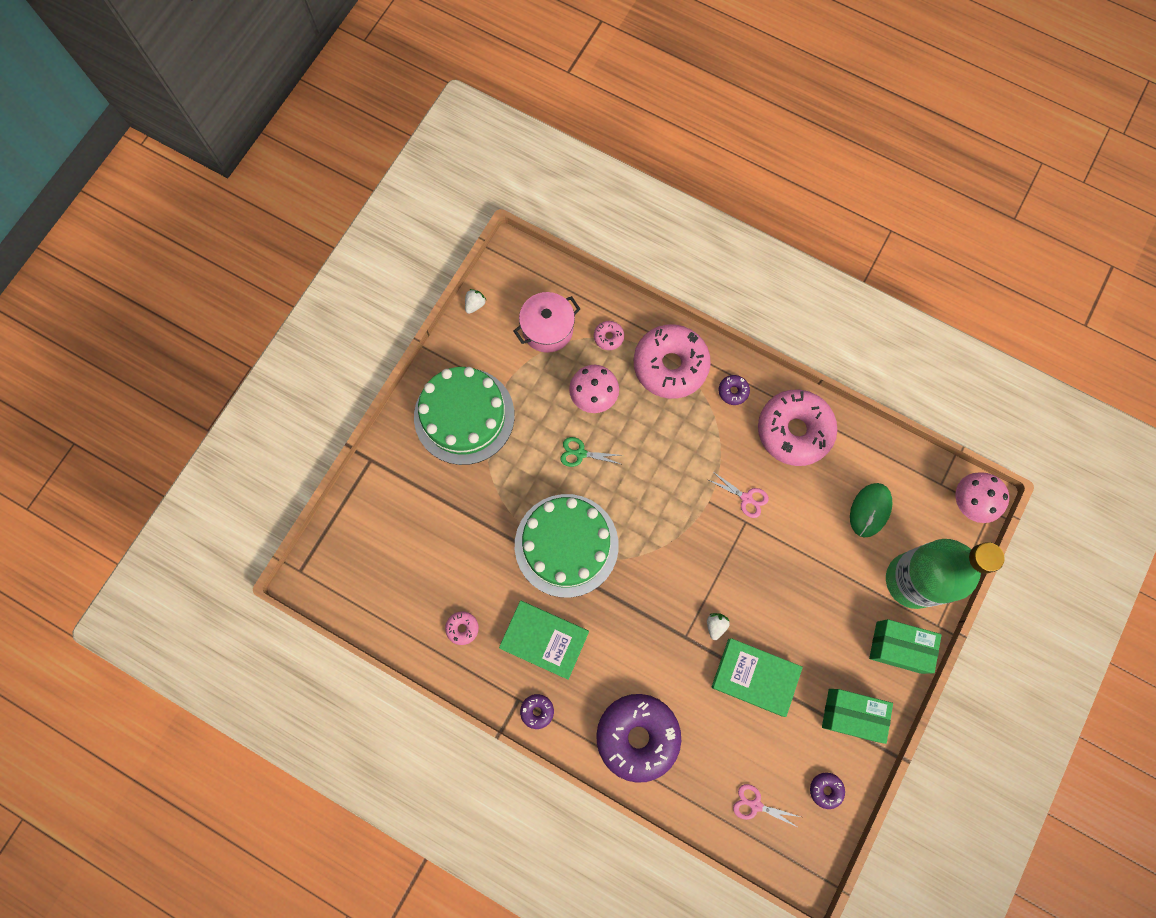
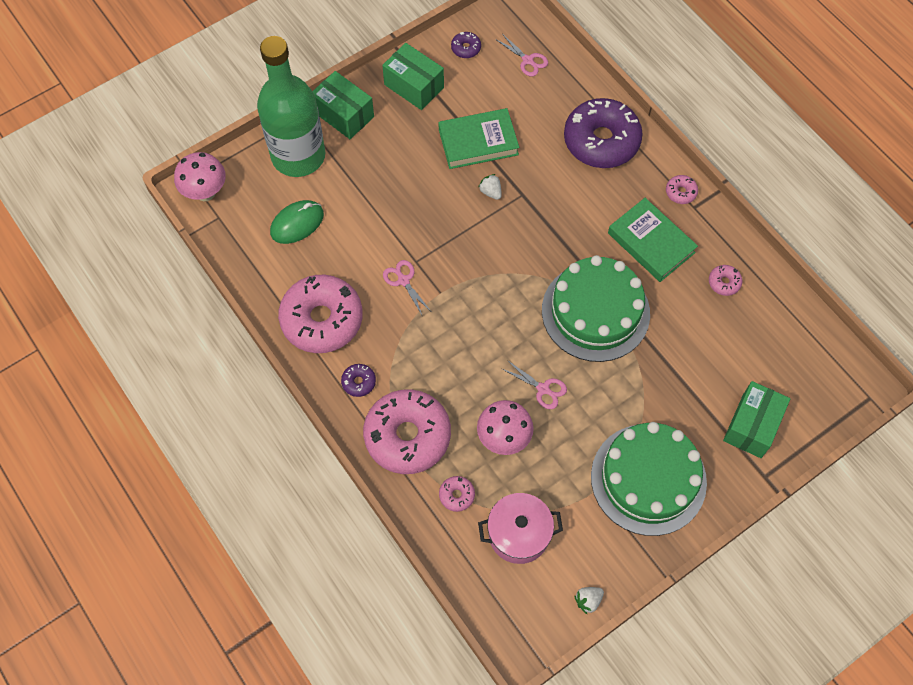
camera: 155 degrees left, 10 degrees down
(394, 499) = (752, 426): none -> green box
(537, 711) = (680, 192): purple donut -> pink donut
(580, 453) = (543, 389): green scissors -> pink scissors
(715, 625) = (490, 192): white strawberry -> white strawberry turned 105 degrees clockwise
(755, 677) = (478, 142): green book -> green book turned 60 degrees counterclockwise

